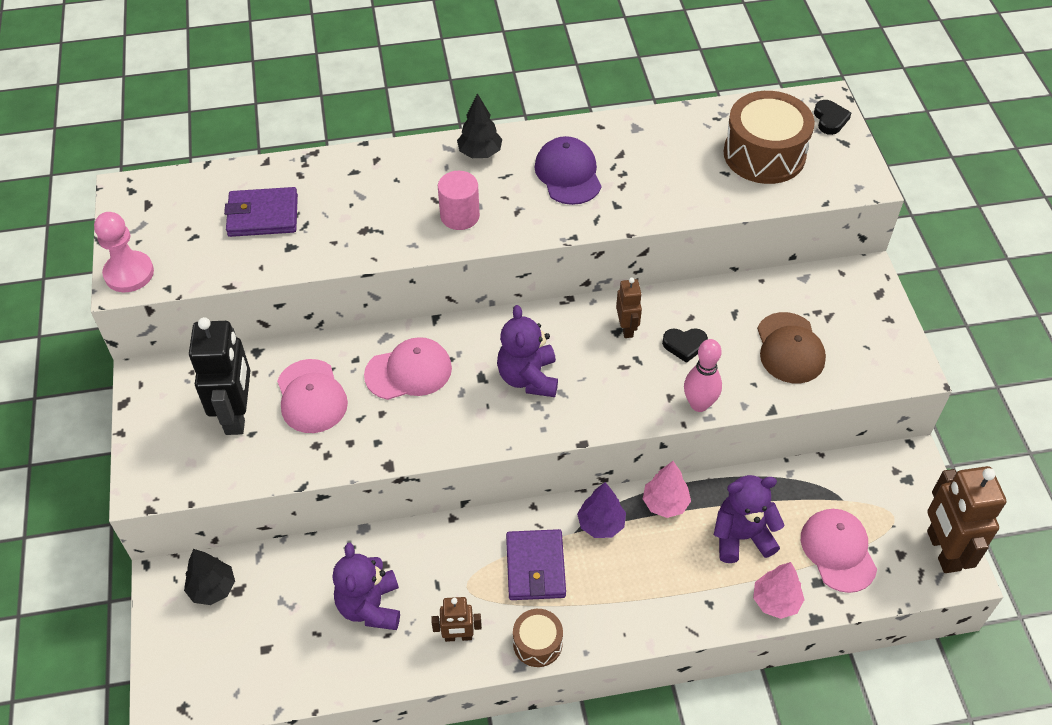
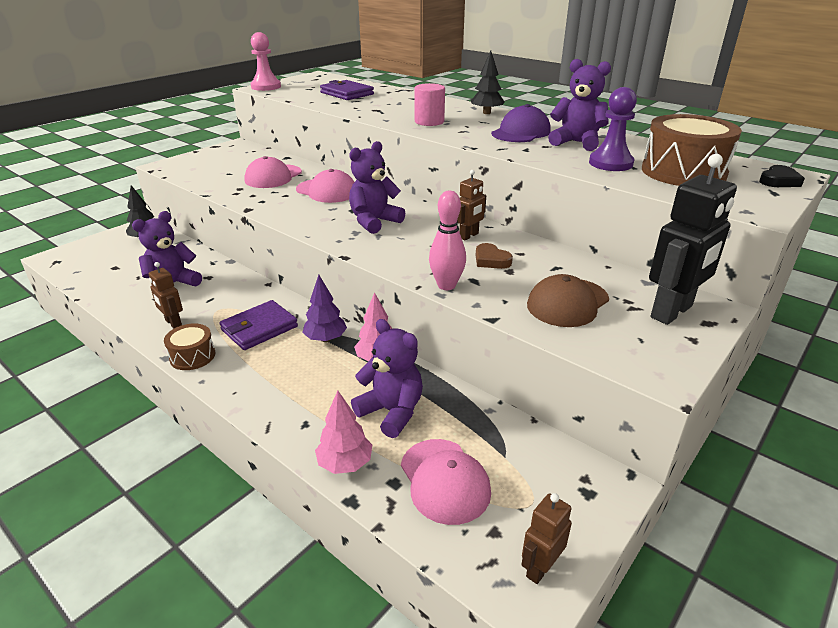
camera: 50 degrees right, 20 degrees down
(237, 414) = (238, 167): black robot -> black robot (672, 312)
(636, 159) = (576, 143): none -> purple teddy bear
(684, 345) = (491, 260): black heart -> brown heart
(704, 179) = (610, 163): none -> purple pawn
(838, 551) = (444, 480): pink cap -> pink cap turned 120 degrees clockwise
(942, 550) = (540, 568): brown robot -> brown robot, size x0.53

